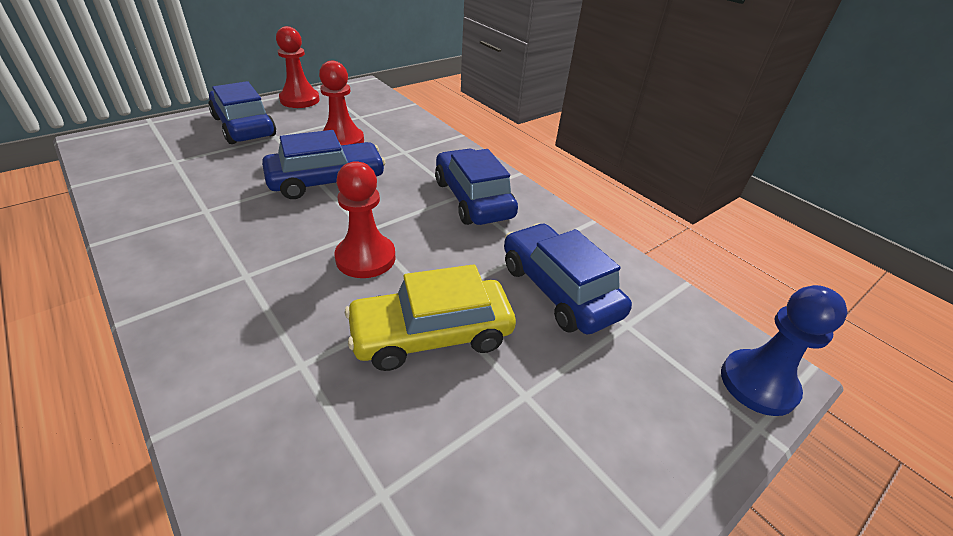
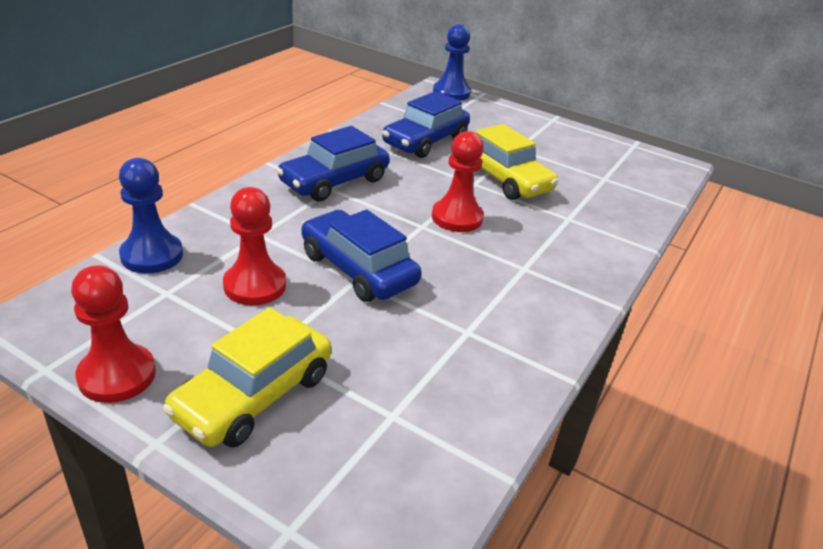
camera: 110 degrees left, 5 degrees down
(244, 127) = (254, 395): blue car -> yellow car
(402, 116) = (152, 255): none -> blue pawn

